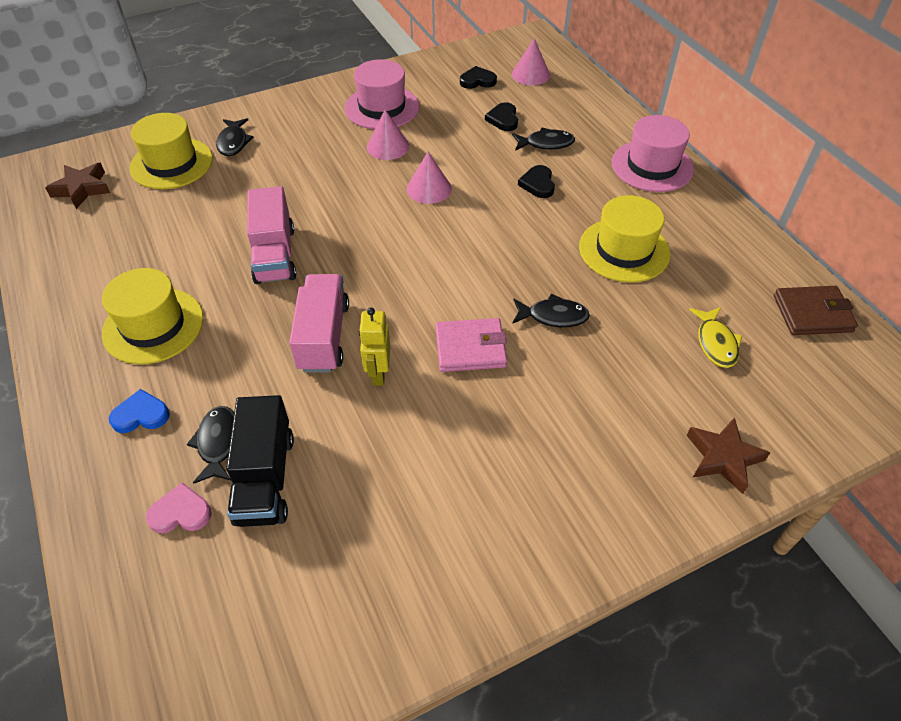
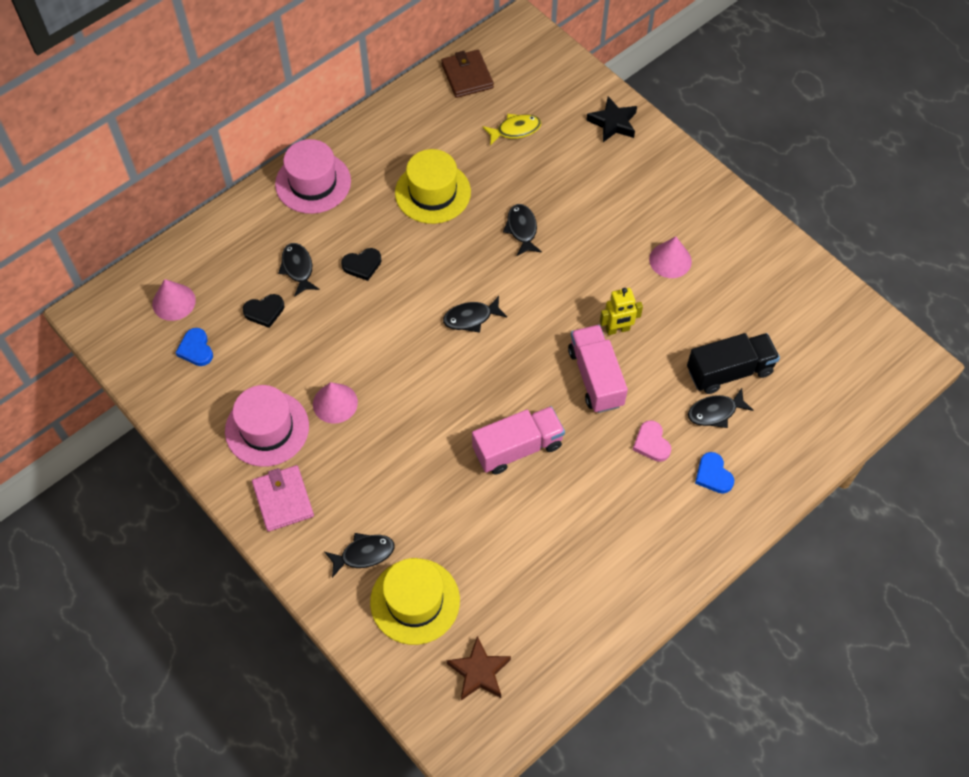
camera: 105 degrees left, 10 degrees up
(153, 326) = (629, 509): yellow hat -> none
(181, 512) = (774, 412): pink heart -> pink heart (651, 443)
(323, 337) = (596, 377): pink truck -> pink truck turned 90 degrees clockwise
(429, 188) = (392, 350): pink cone -> pink cone (670, 260)
(444, 250) = (471, 318): none -> black fish
(470, 348) = (572, 276): pink wallet -> pink wallet (283, 500)
(477, 81) = (196, 349): black heart -> blue heart
(723, 458) = (613, 123): brown star -> black star

